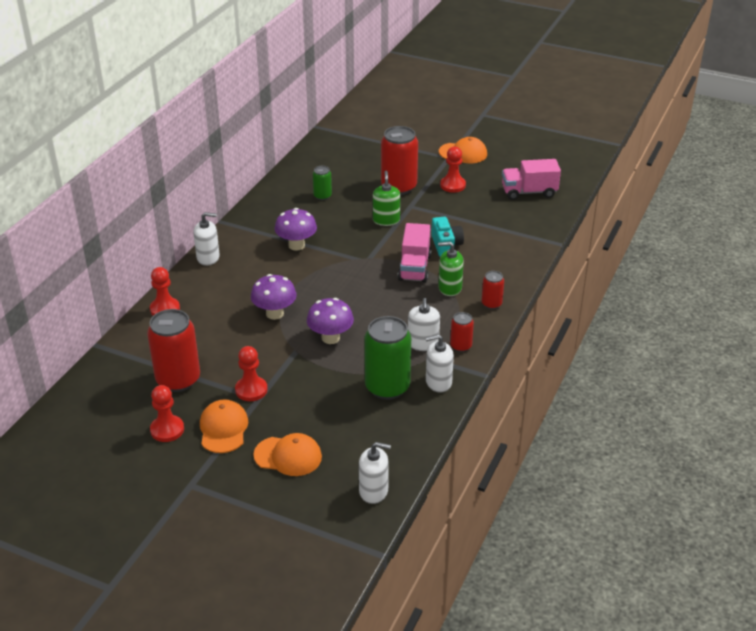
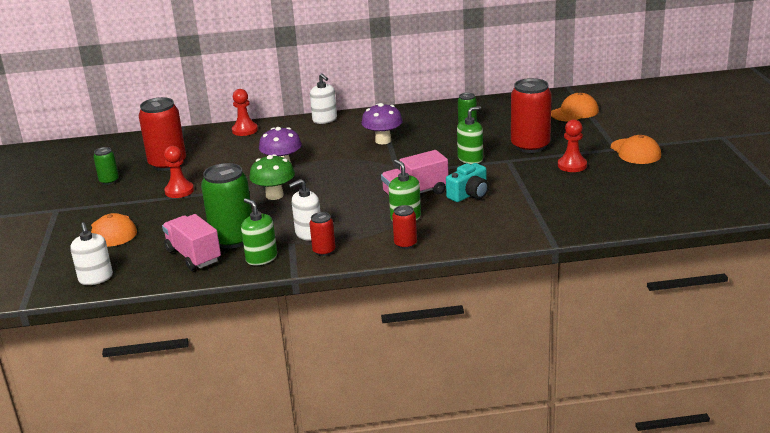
camera: 60 degrees right, 10 degrees down
(167, 430) = (109, 181): red pawn -> green can
(223, 429) = (125, 198): orange cap -> orange cap (574, 112)
(330, 338) = (274, 195): purple mushroom -> green mushroom
(438, 382) = (261, 258): white soap dispenser -> green soap dispenser
(529, 192) = (621, 201): pink truck -> pink truck (193, 256)

